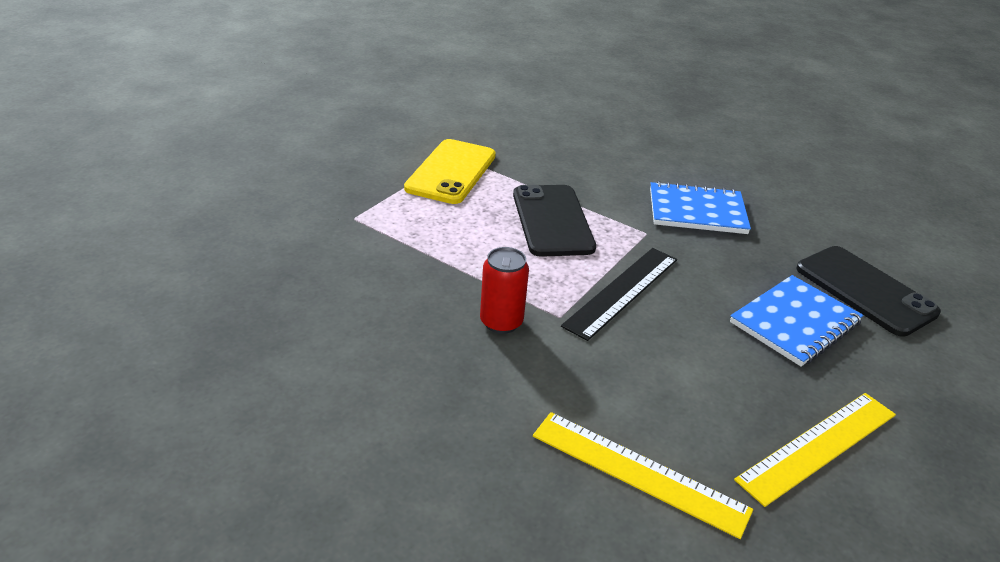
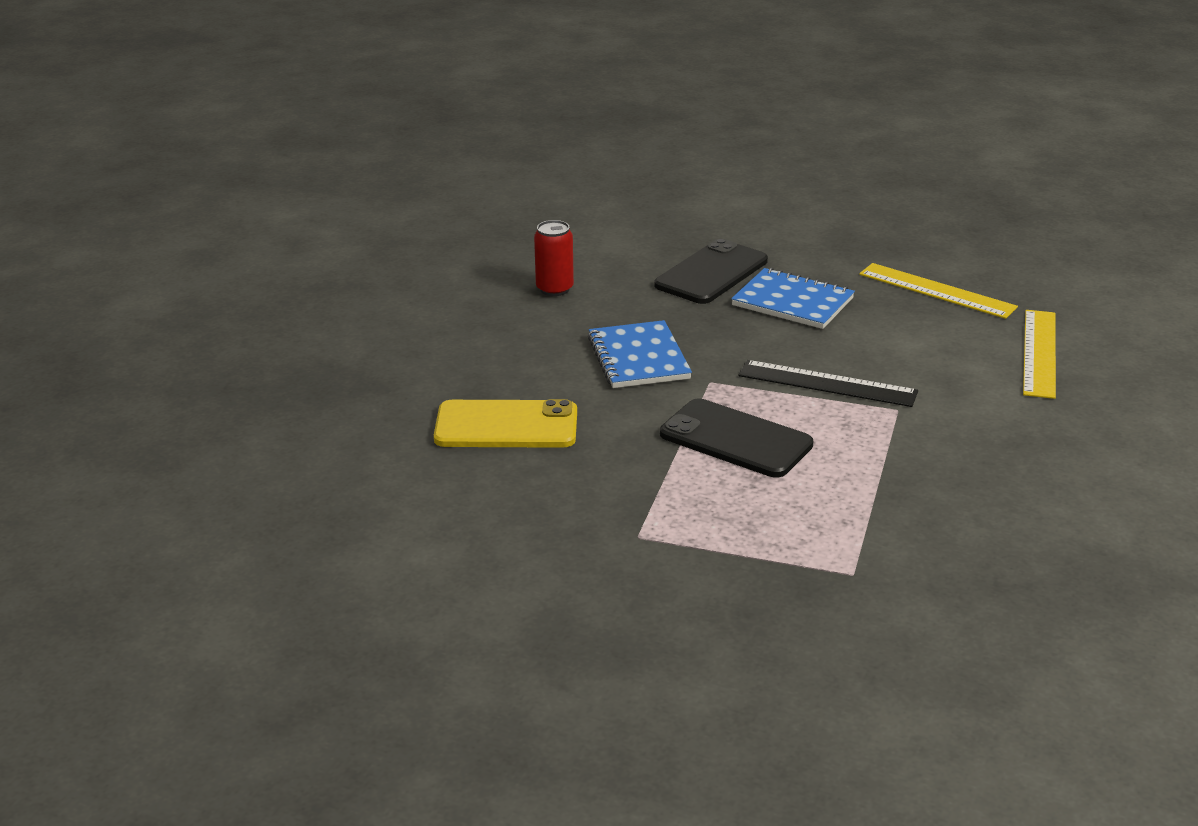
camera: 105 degrees left, 5 degrees down
(451, 172) = (683, 530): yellow phone -> yellow phone (506, 426)
(501, 322) = (937, 437): red can -> red can (554, 289)
(552, 221) = (736, 439): black phone -> black phone turned 60 degrees clockwise

